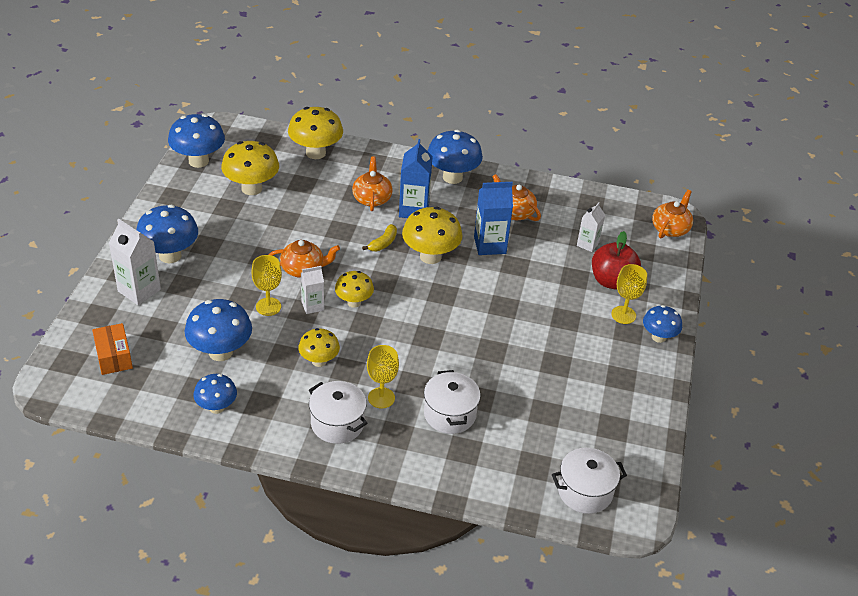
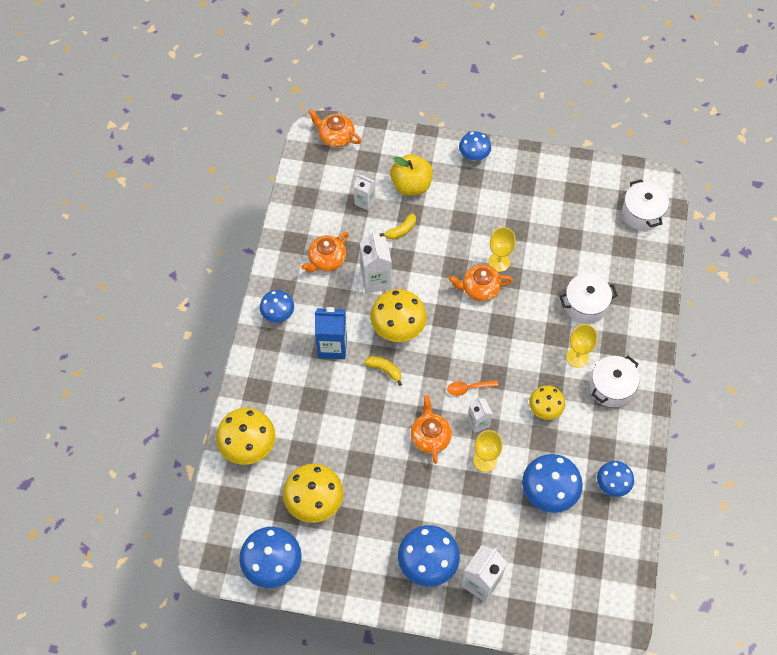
camera: 90 degrees left, 20 degrees up
(114, 357) = (570, 585): orange box -> none
(354, 302) = (468, 388): yellow mushroom -> orange spoon
(372, 198) = (319, 385): orange teapot -> orange teapot (479, 288)
(452, 177) = (278, 314): blue mushroom -> blue mushroom, size x0.62
(490, 245) = (376, 280): blue carton -> white carton
(551, 268) = (401, 230): none -> yellow banana
(612, 281) = (411, 185): red apple -> yellow apple
(623, 315) = (451, 179): yellow goblet -> yellow goblet (499, 262)

